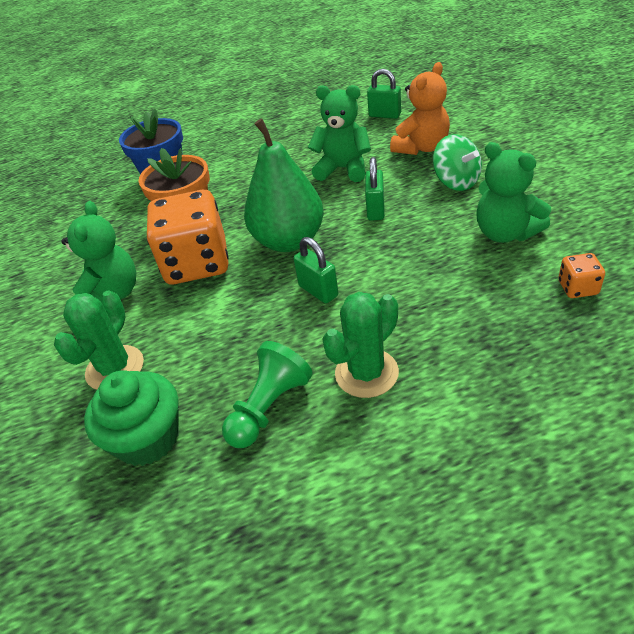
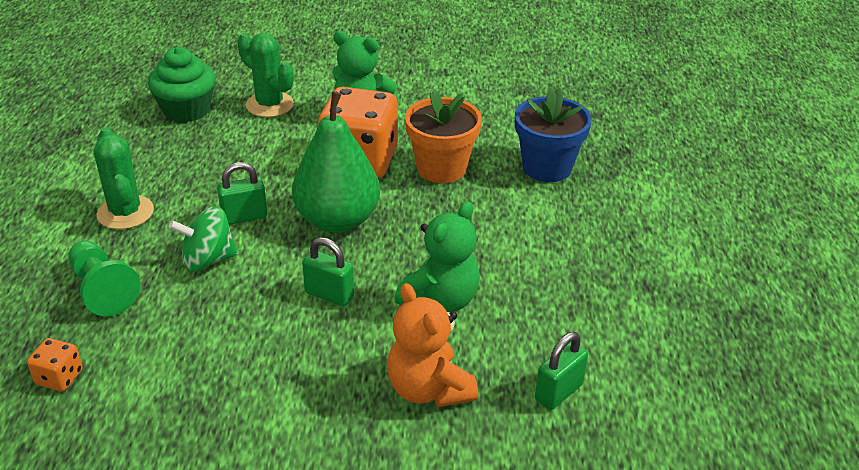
camera: 105 degrees right, 5 degrees down
(269, 407) = (150, 161): green pawn -> green pawn (103, 290)
(456, 182) = (318, 382): green spinning top -> green spinning top (208, 260)
(505, 233) = (186, 372): green teddy bear -> none

